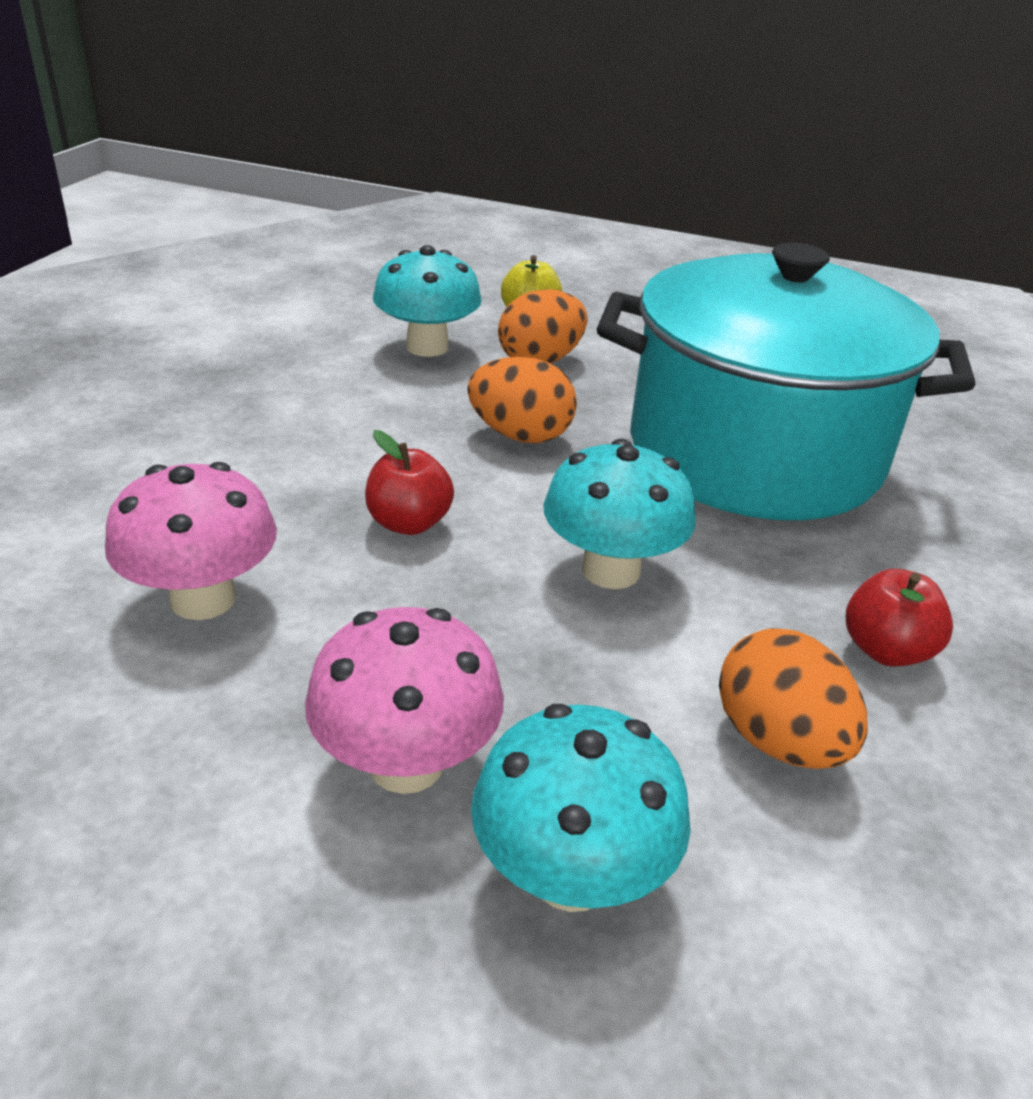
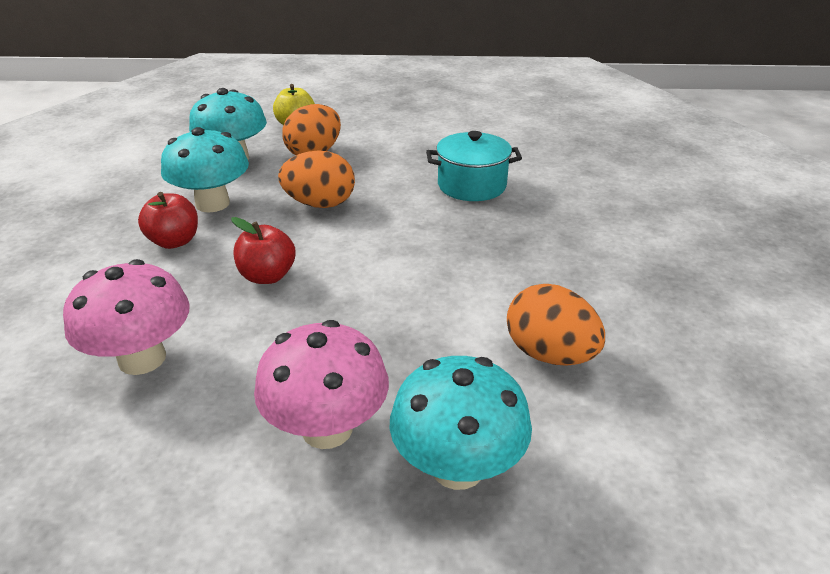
camera: 15 degrees left, 0 degrees up
(611, 570) = (411, 276): turquoise mushroom -> turquoise mushroom (212, 204)
(754, 453) = (471, 185): turquoise pot -> turquoise pot, size x0.42
(886, 650) = (590, 286): red apple -> red apple (174, 241)

